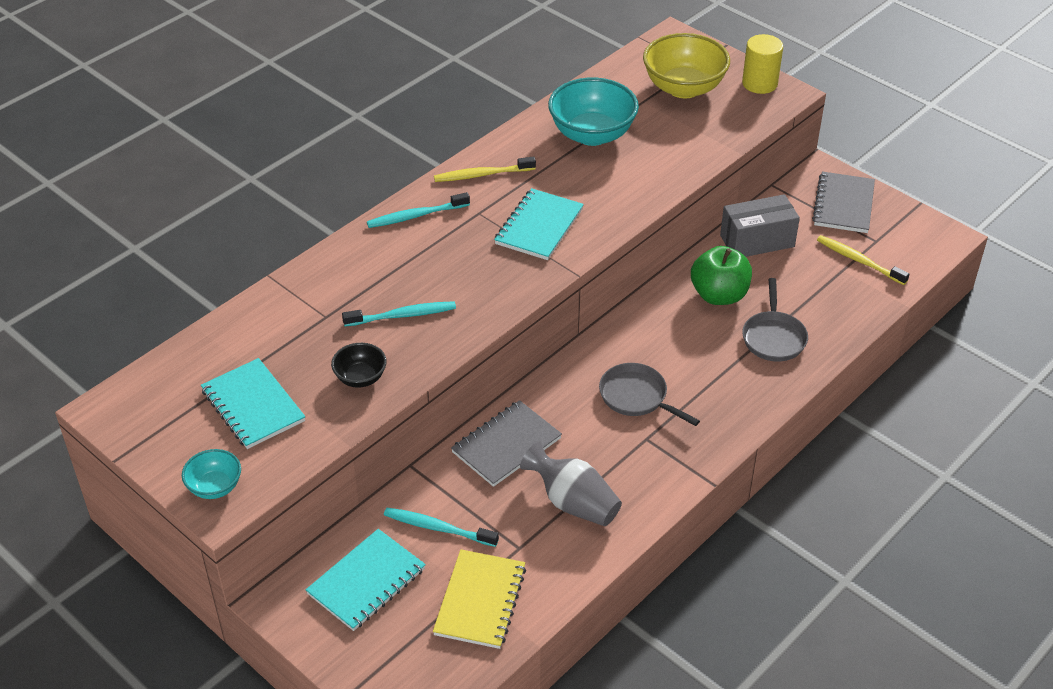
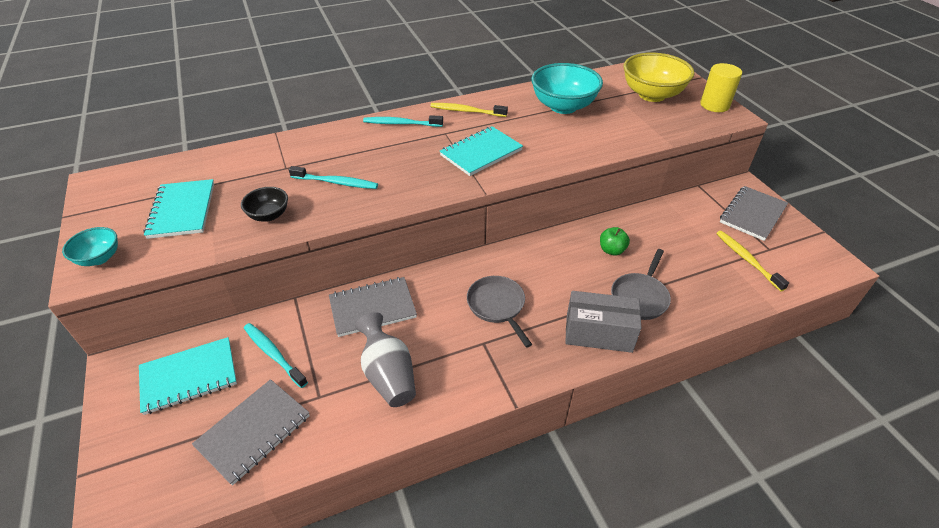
camera: 25 degrees right, 0 degrees up
(480, 601) = (253, 431): yellow notebook -> grey notebook
(719, 295) = (611, 250): green apple -> green apple, size x0.57
(757, 241) = (665, 220): grey box -> grey box (598, 333)

